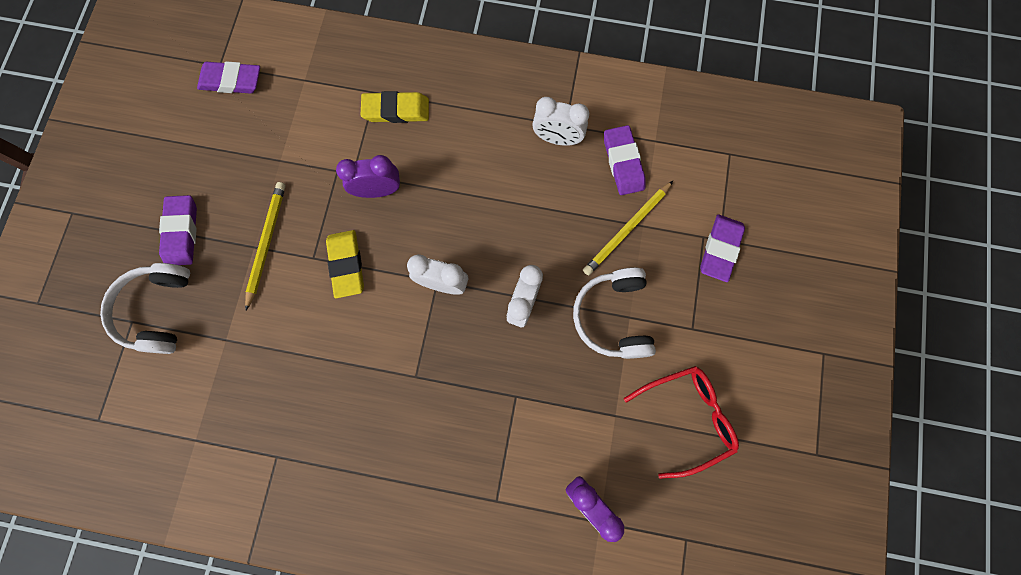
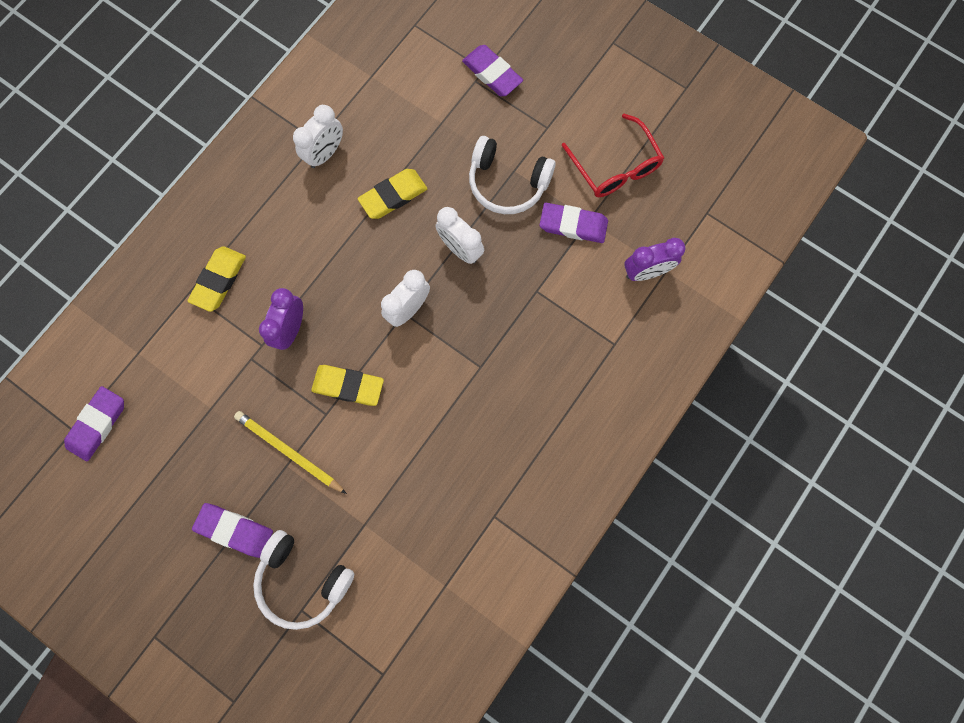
camera: 65 degrees left, 0 degrees up
(546, 217) = (393, 196): none -> yellow eraser
(623, 162) = (377, 111): purple eraser -> purple eraser (573, 225)
(627, 230) = (438, 136): yellow pencil -> none
(686, 417) = (615, 167): red glasses -> red glasses turned 150 degrees clockwise

